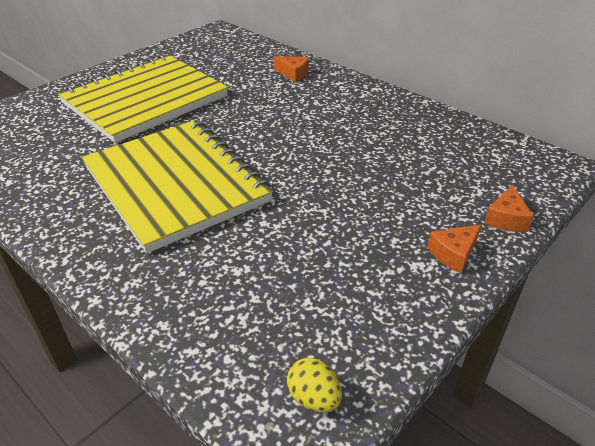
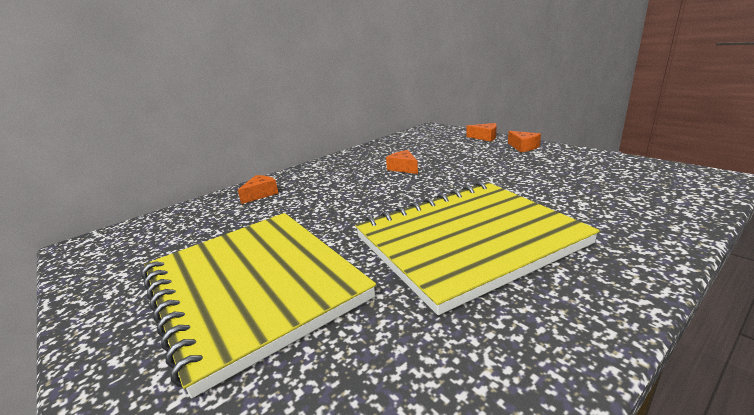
camera: 80 degrees left, 15 degrees down
(314, 398) = (679, 175): yellow egg -> none
(359, 146) = (403, 168): none -> orange cheese

